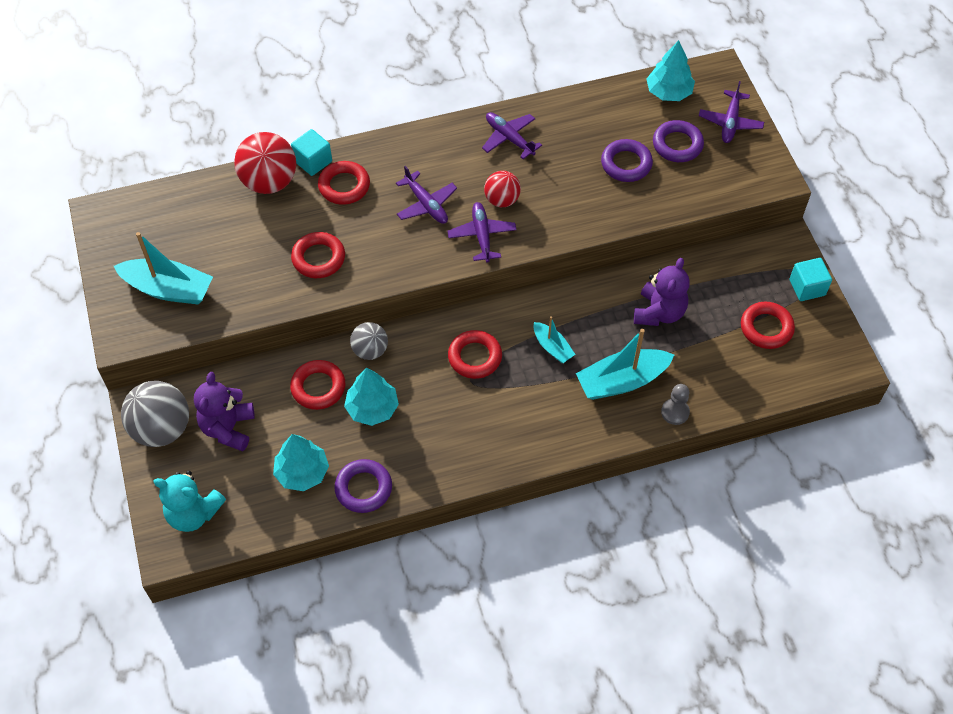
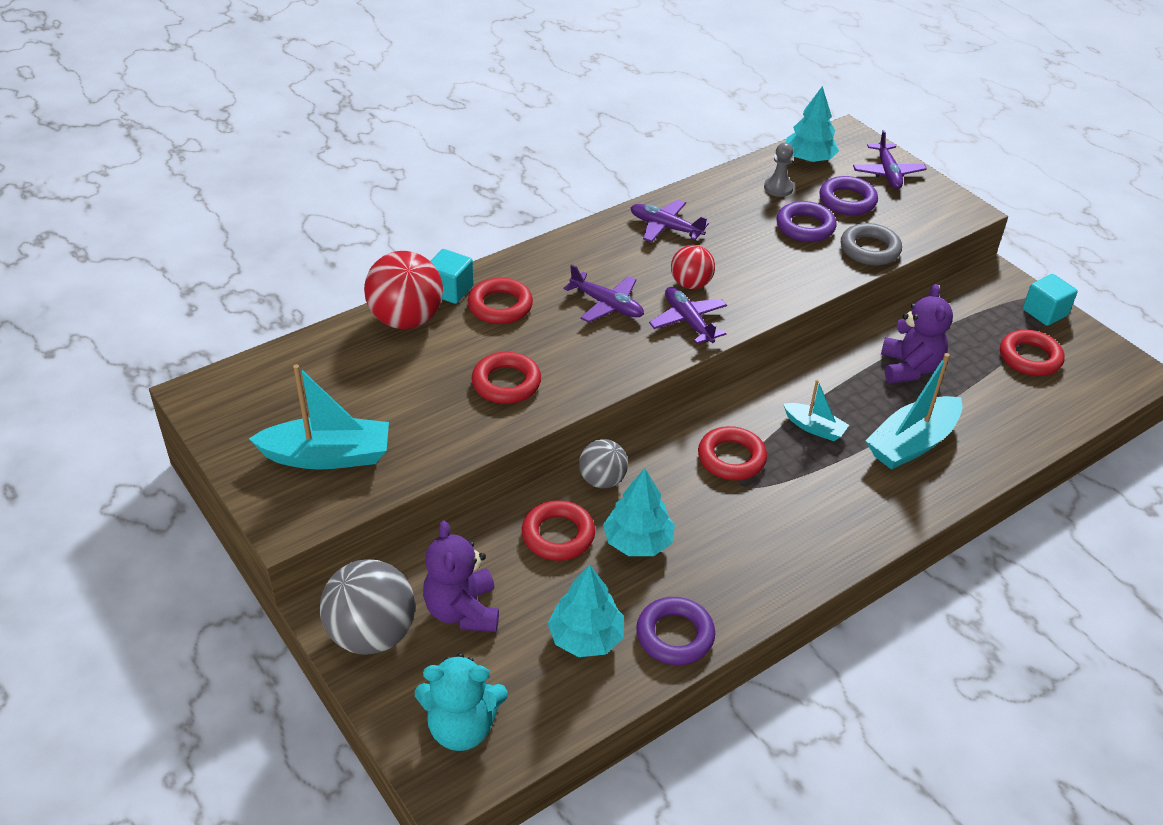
camera: 20 degrees left, 15 degrees down
(668, 200) = (869, 249): none -> grey ring
(675, 412) = (989, 460): grey pawn -> grey pawn (778, 188)

